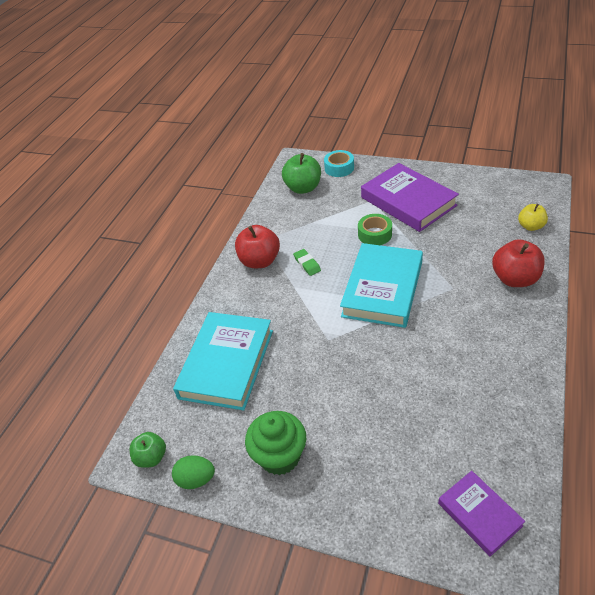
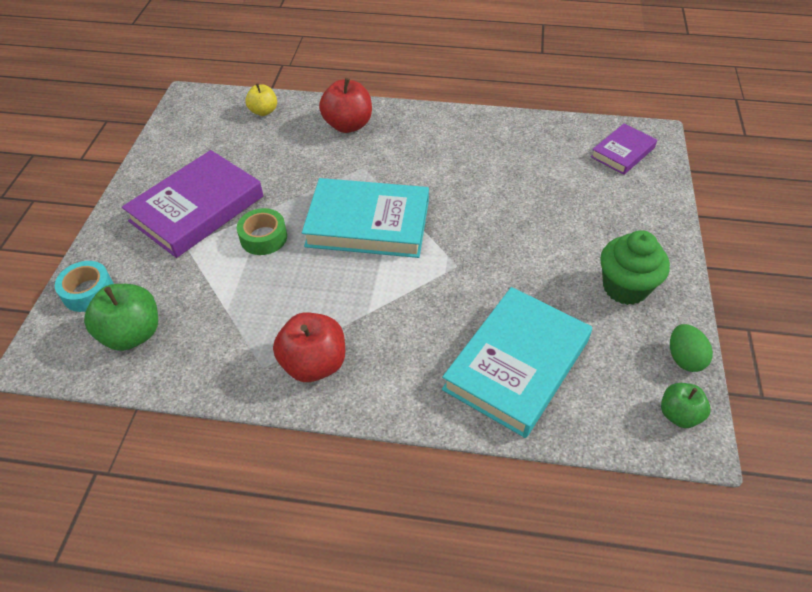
camera: 105 degrees left, 5 degrees up
(226, 363) = (517, 365): turquoise book -> turquoise book turned 60 degrees counterclockwise
(307, 264) = (321, 304): green eraser -> none

